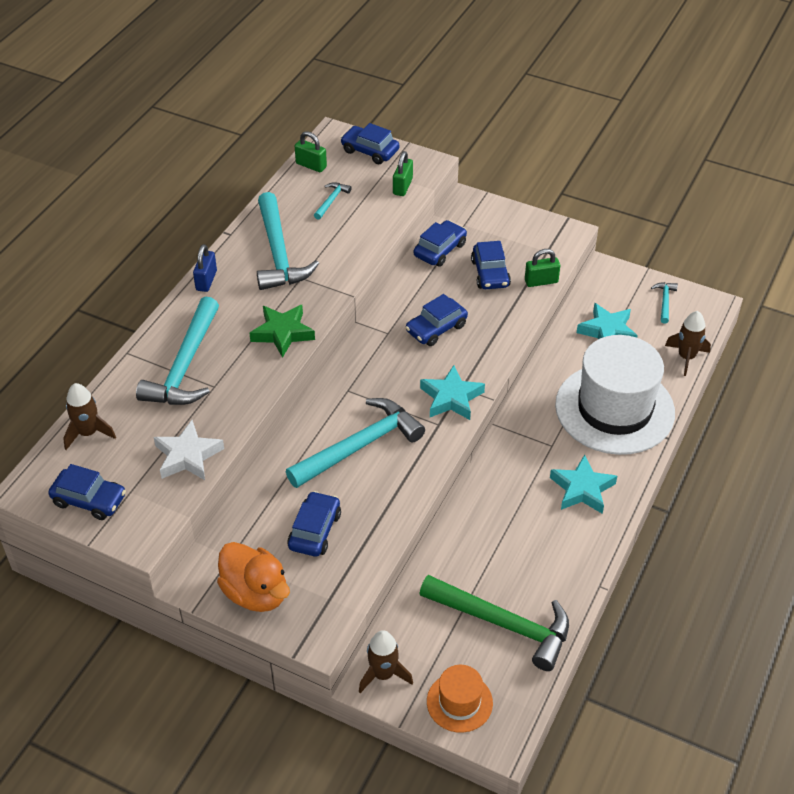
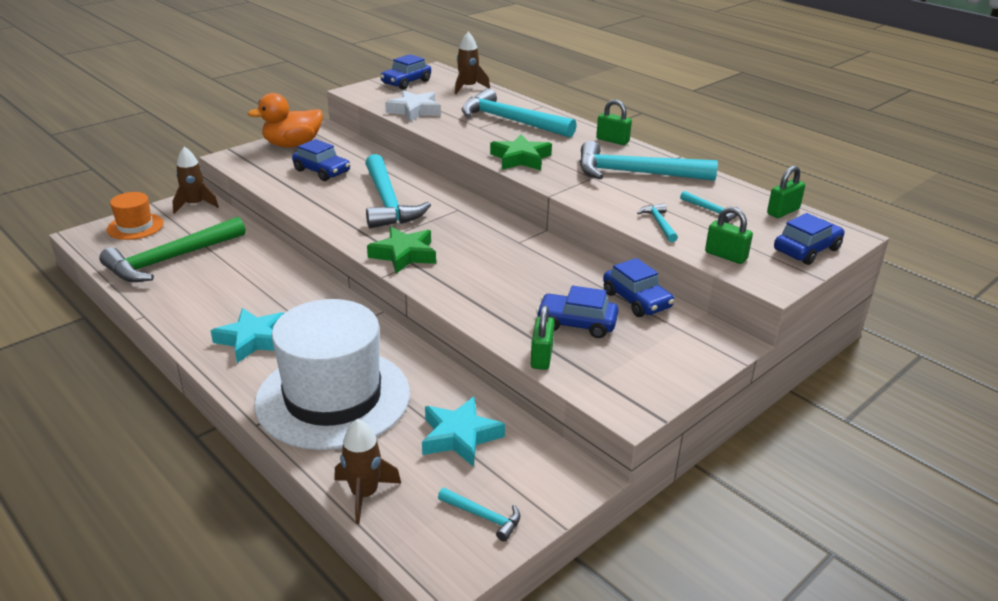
camera: 110 degrees right, 15 degrees down
(206, 280) = (612, 140): blue padlock -> green padlock
(370, 225) = (659, 223): none -> turquoise hammer
(436, 328) = (507, 268): blue car -> none
(451, 398) = (404, 255): turquoise star -> green star

